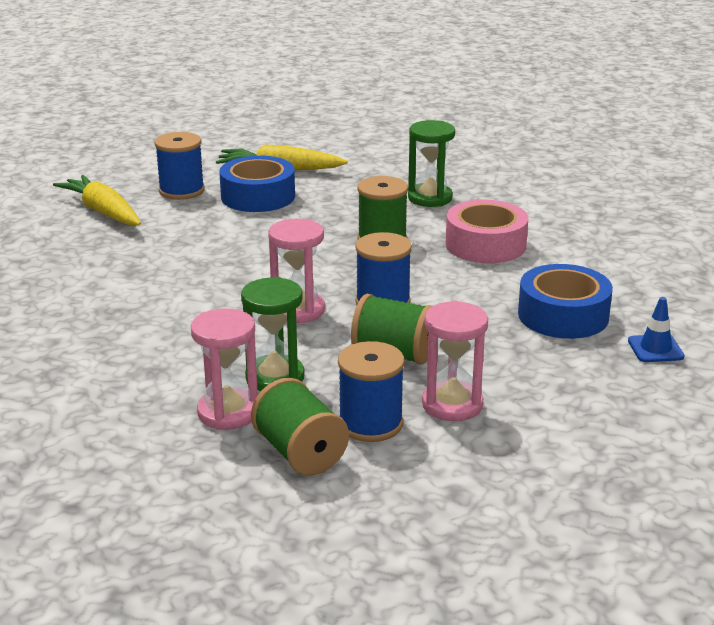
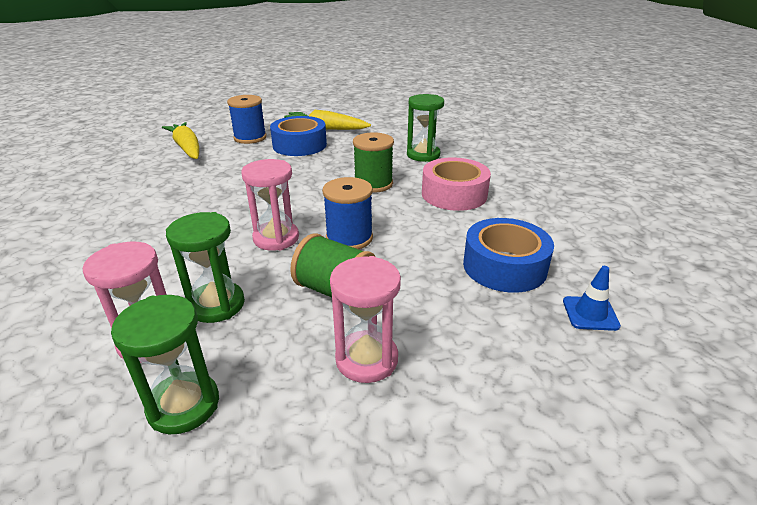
camera: 10 degrees right, 5 degrees up
(300, 453) = (183, 405): green spool -> green hourglass
(370, 424) = (274, 374): blue spool -> none

